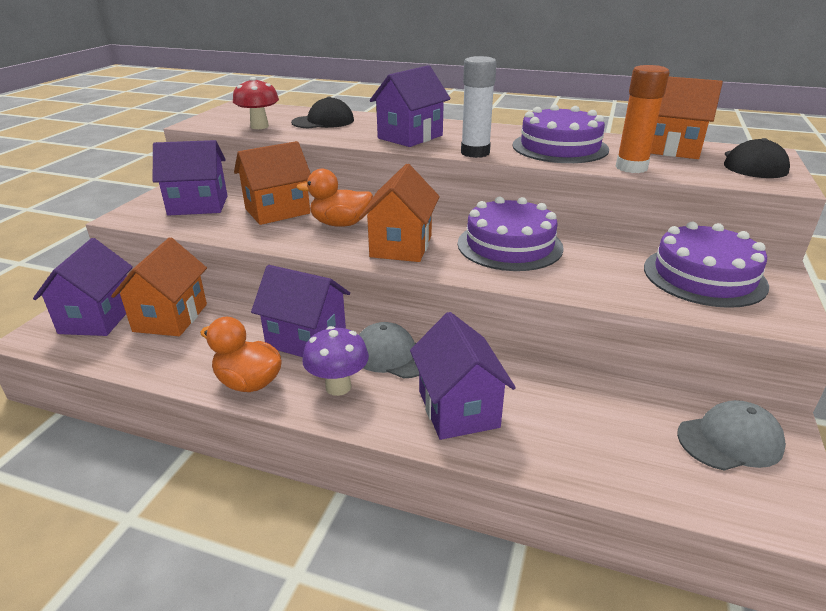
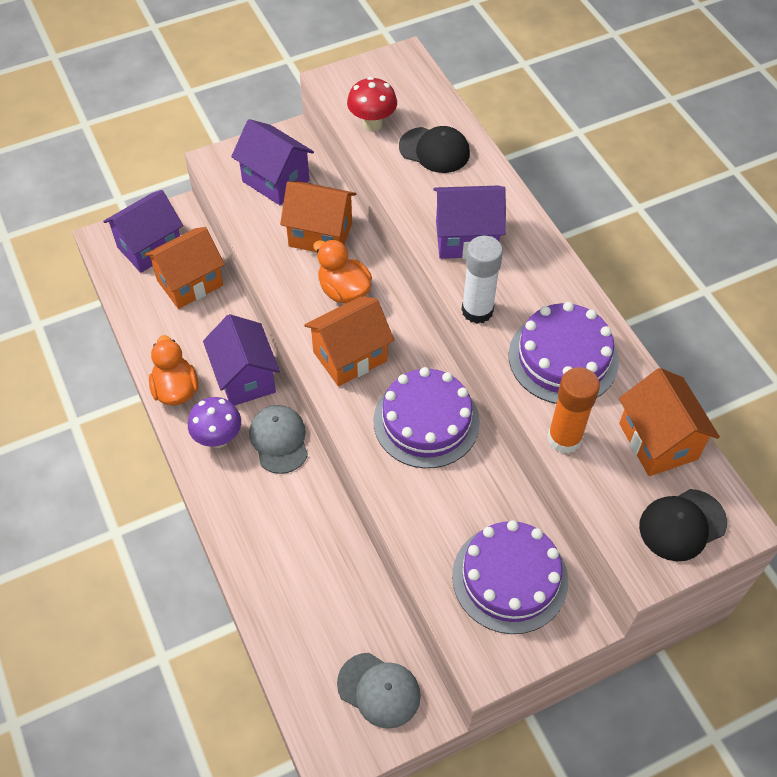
camera: 45 degrees right, 25 degrees up
(458, 409) = (261, 518): purple house -> none

